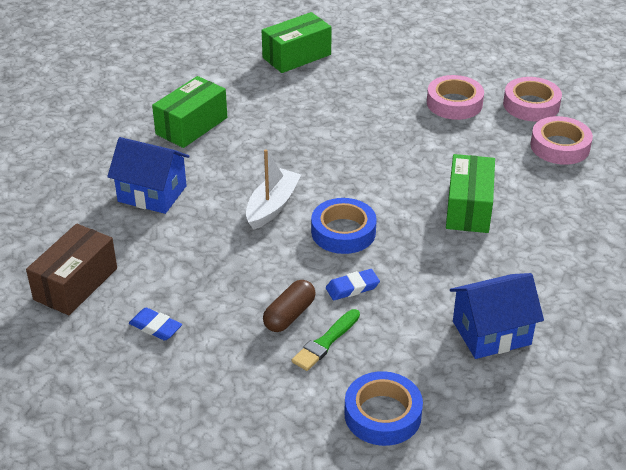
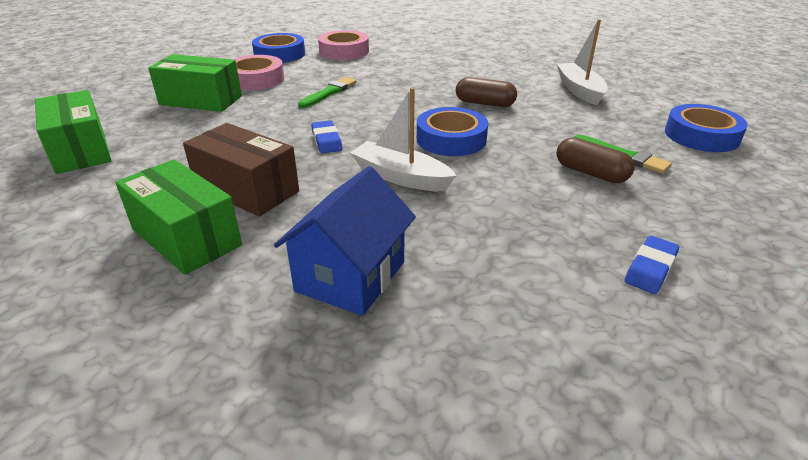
camera: 85 degrees left, 5 degrees down
(75, 284) = (584, 361): brown box -> brown box (246, 189)
(352, 287) = (538, 139): blue eraser -> blue eraser (326, 140)
(432, 254) = (484, 103): none -> brown capsule
(433, 151) = (329, 92): none -> green brush
(468, 208) = (419, 86): green box -> green box (201, 100)
(491, 333) = (579, 90): blue house -> white boat
(531, 105) = (279, 54): pink tape -> blue tape

